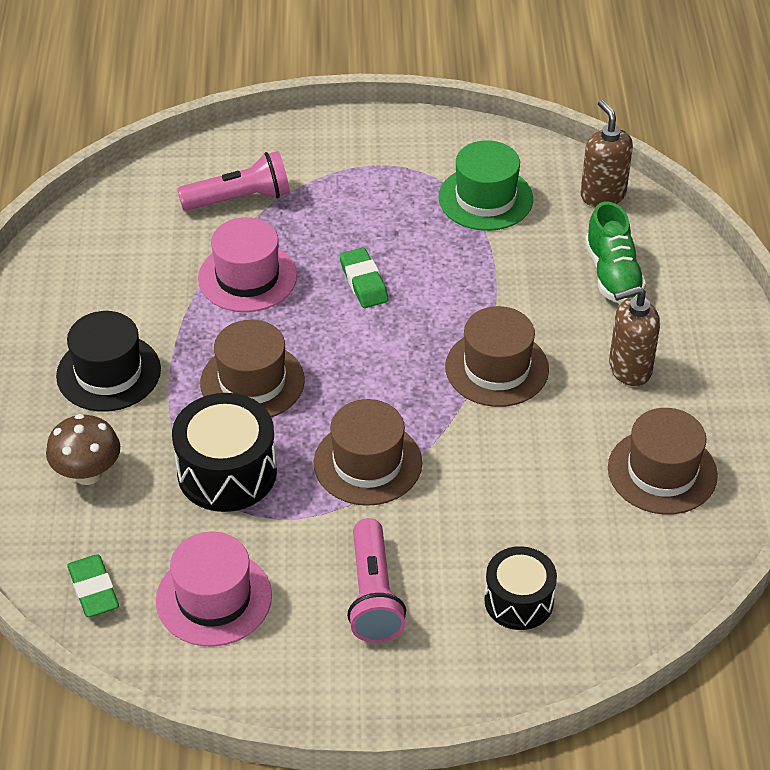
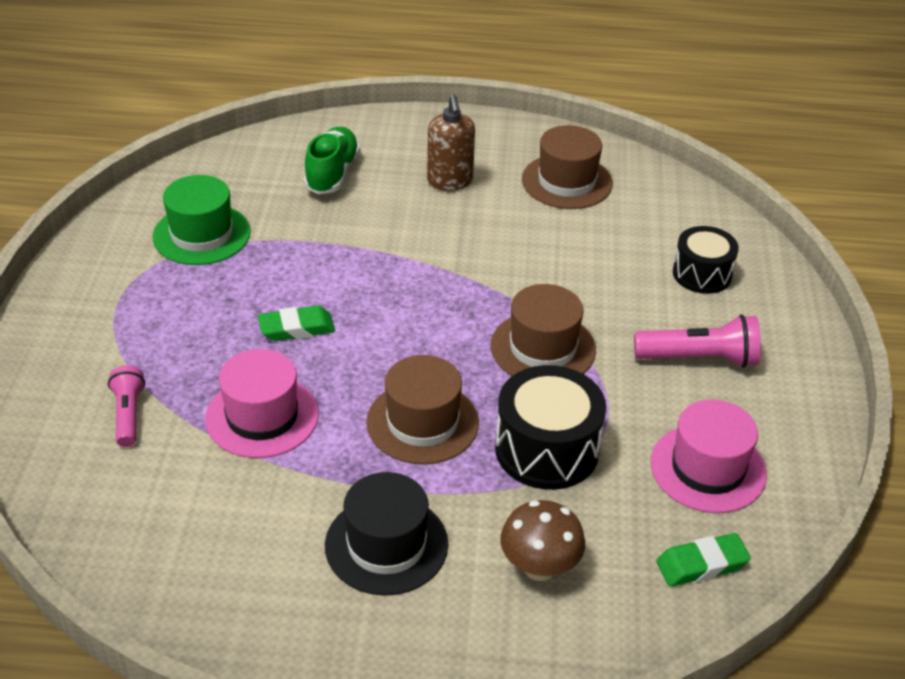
camera: 85 degrees left, 5 degrees down
(240, 199) = (128, 414): pink flashlight -> pink flashlight, size x0.65
(497, 368) = (435, 254): brown hat -> none
(602, 195) = (225, 165): brown soap dispenser -> none
(612, 274) = (332, 174): green shoe -> green shoe turned 75 degrees counterclockwise

